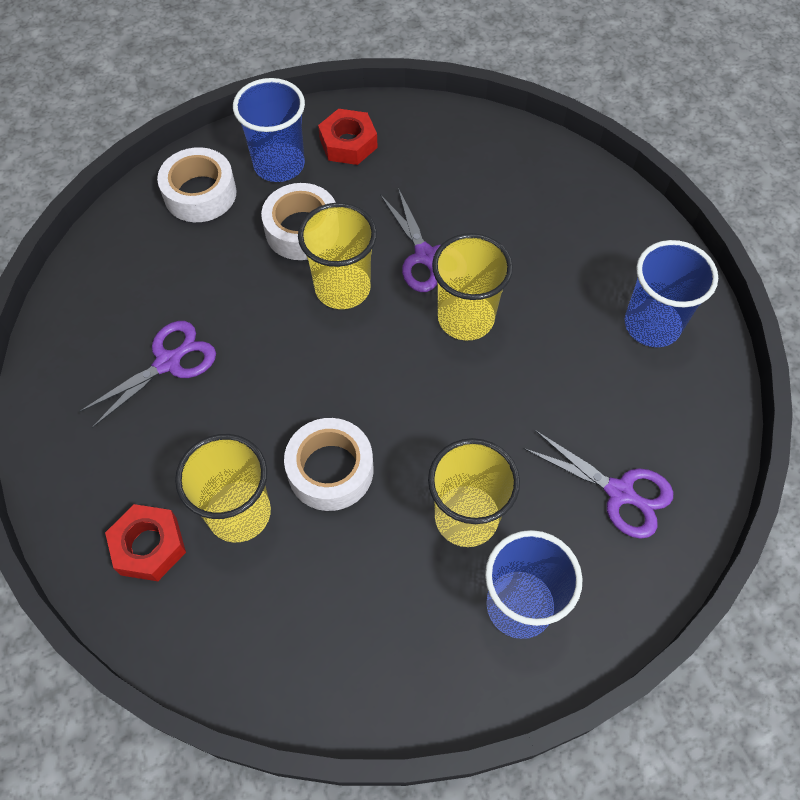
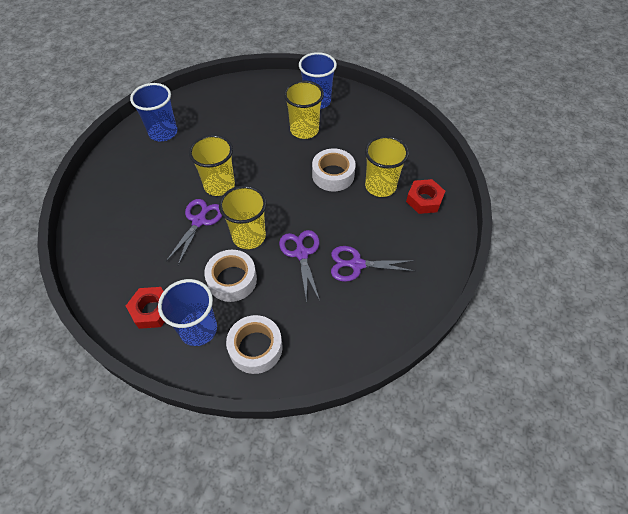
camera: 135 degrees left, 5 degrees down
(619, 492) = (249, 102): purple scissors -> purple scissors (301, 253)

